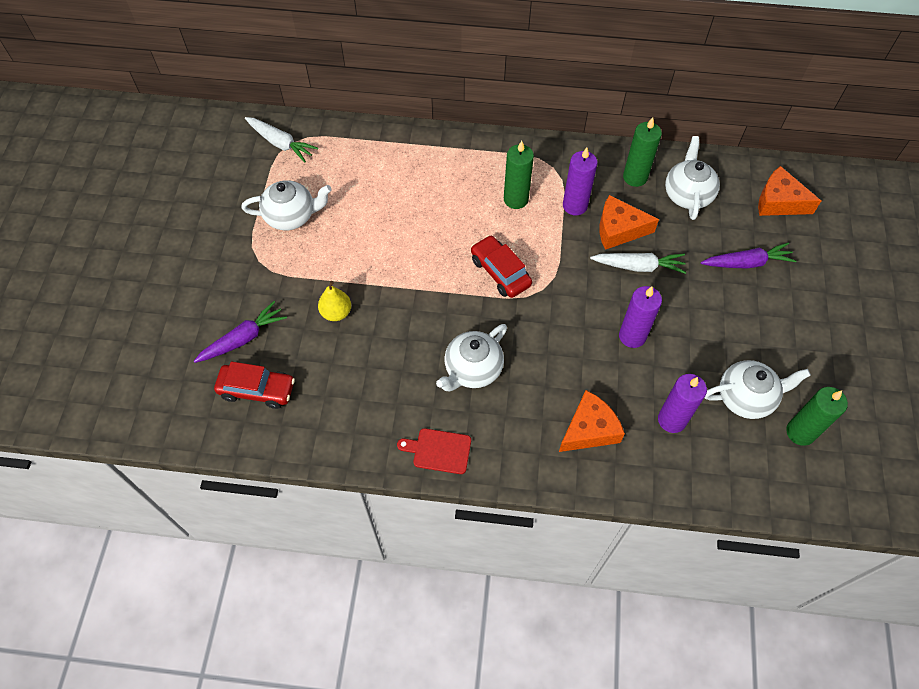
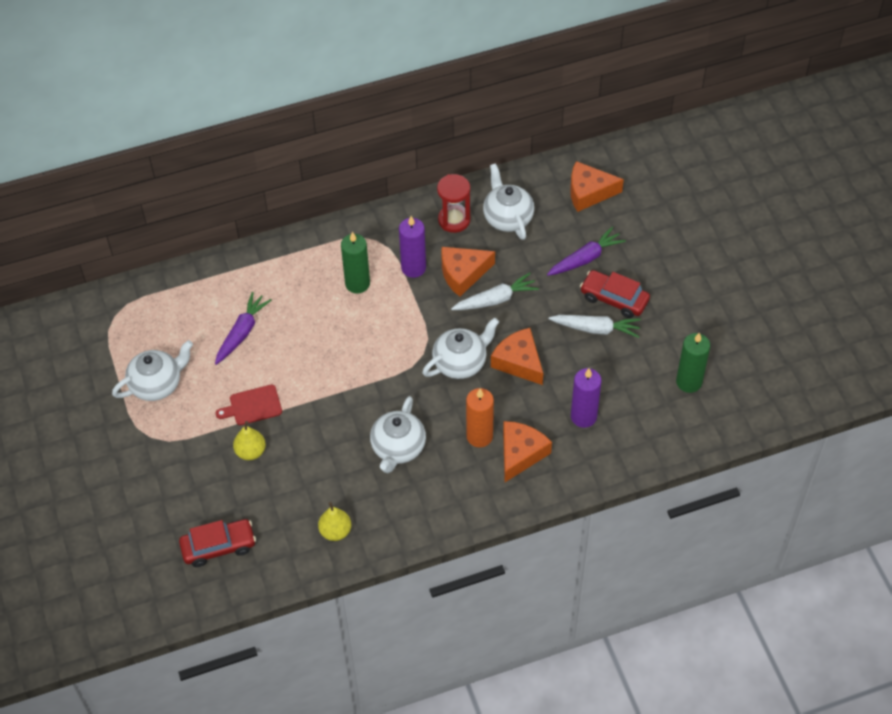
camera: 25 degrees left, 5 degrees down
(243, 338) = (179, 510): purple carrot -> purple carrot (242, 332)
(280, 143) = (104, 320): white carrot -> white carrot (596, 329)
(370, 425) = (335, 531): none -> yellow pear
(439, 450) = (405, 525): red cutting board -> red cutting board (253, 406)
(500, 272) = (378, 355): red car -> red car (614, 299)
(557, 393) = (479, 436): none -> orange candle
(632, 336) = (519, 362): purple candle -> orange cheese
(635, 177) = (454, 220): green candle -> red hourglass
(746, 397) = (634, 372): white teapot -> white teapot (460, 362)

